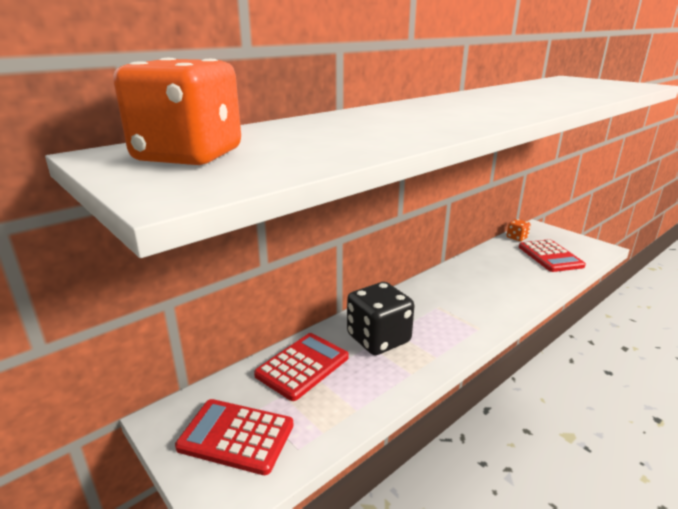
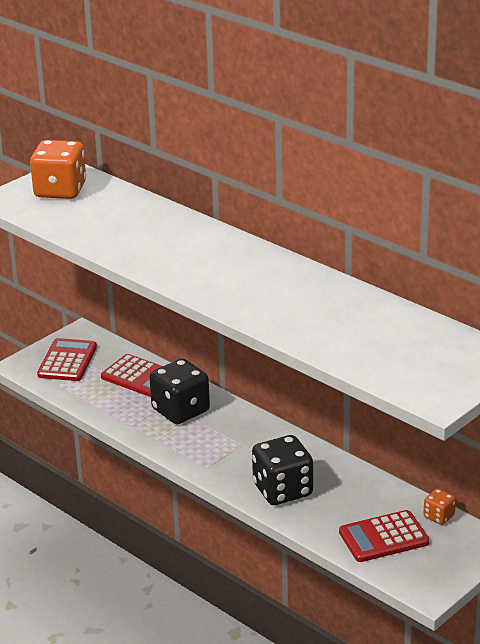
camera: 85 degrees right, 5 degrees up
(505, 290) = (282, 490): none -> black dice

